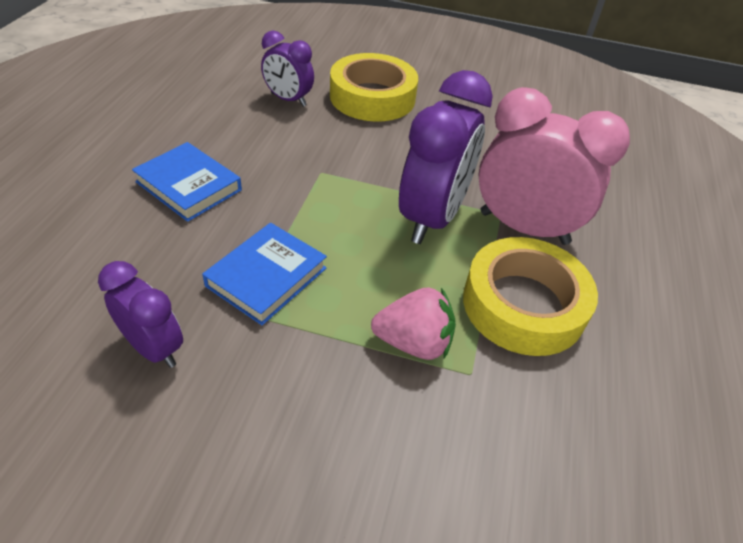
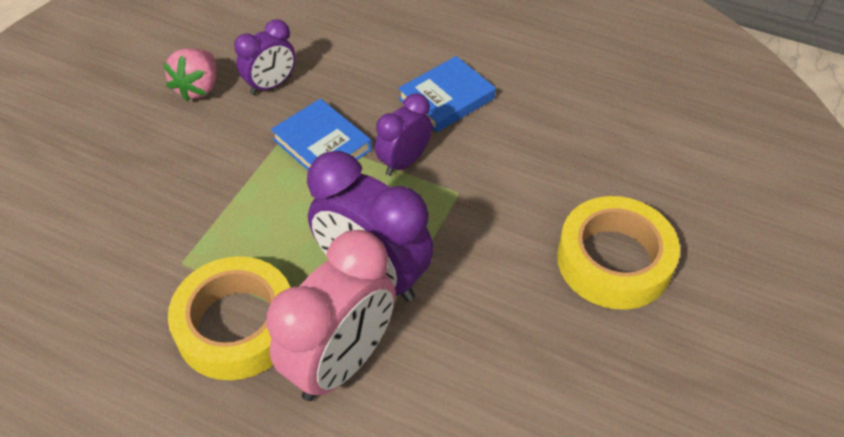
camera: 105 degrees right, 5 degrees up
(288, 100) = (600, 176): purple clock -> purple clock (404, 162)
(413, 342) = (225, 230): pink strawberry -> pink strawberry (198, 88)

